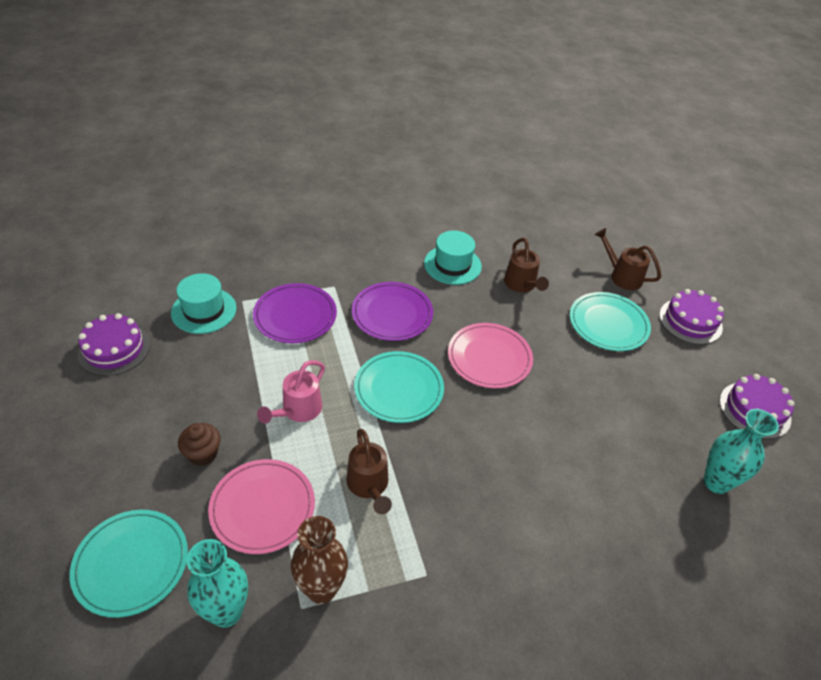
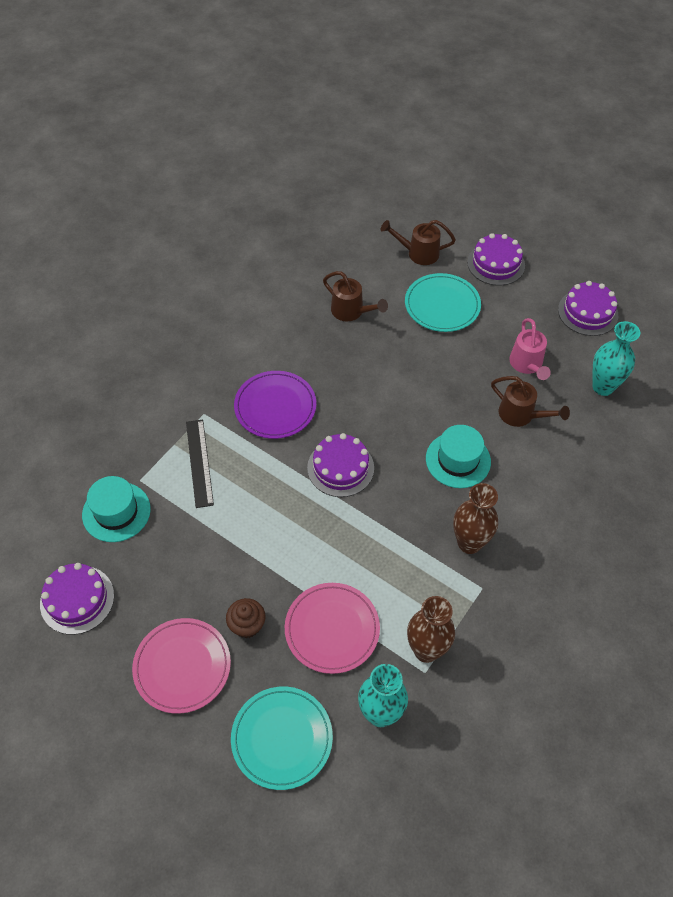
camera: 35 degrees left, 10 degrees up
(295, 316) = (199, 462): purple plate -> black ruler
(298, 410) = (283, 539): pink watering can -> pink watering can (527, 365)
(369, 486) = (389, 557): brown watering can -> brown watering can (521, 415)
(399, 389) = (340, 467): turquoise plate -> purple cake
(452, 265) = (281, 328): turquoise hat -> turquoise hat (458, 460)
(452, 526) = (469, 543): none -> brown vase
(489, 358) = (382, 394): pink plate -> pink plate (182, 666)

